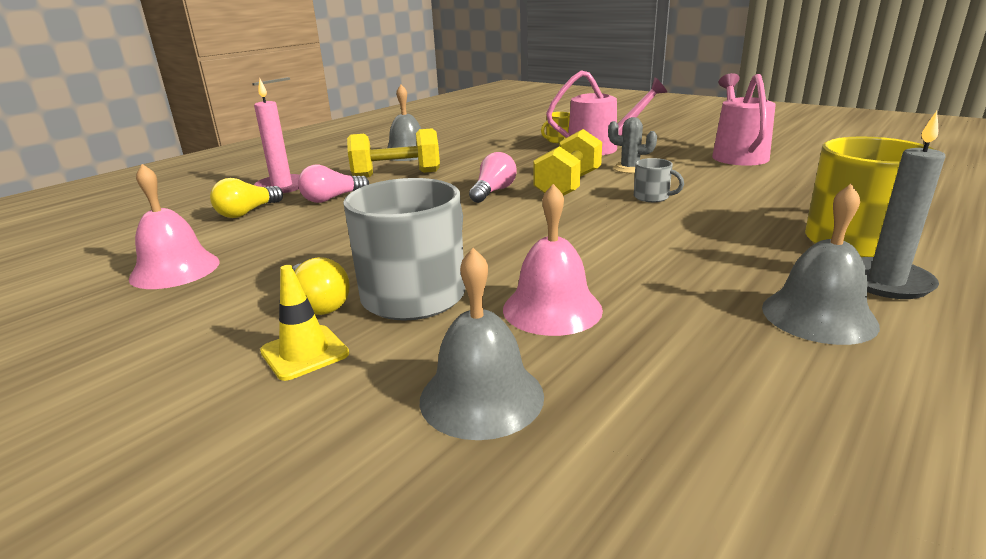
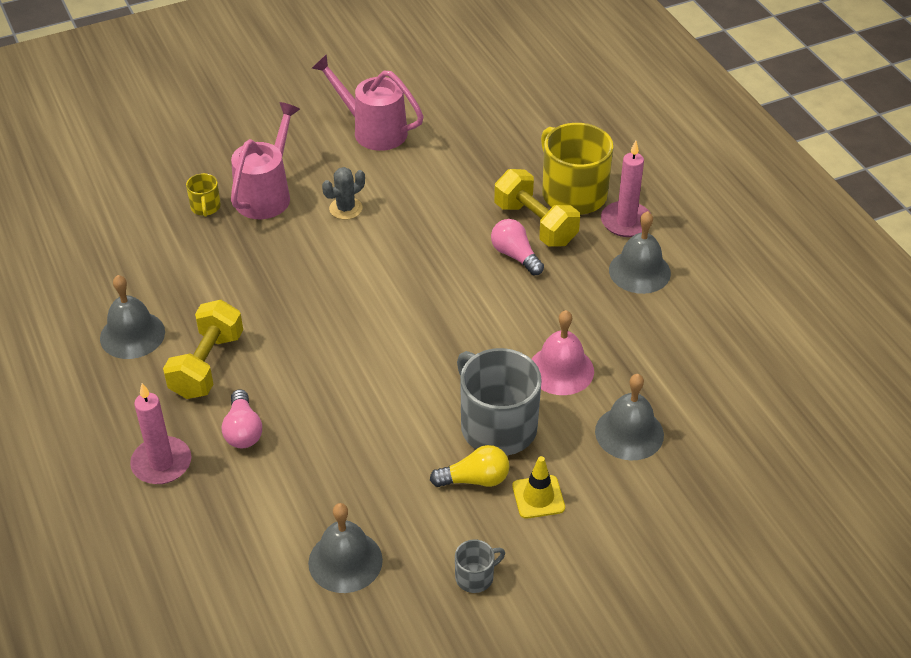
camera: 65 degrees left, 20 degrees up
(175, 269) = (345, 561): pink bell -> grey bell
(247, 212) = (229, 501): yellow light bulb -> none
(493, 191) = (326, 316): pink light bulb -> pink light bulb (515, 255)
(568, 186) = (355, 265): yellow dumbbell -> yellow dumbbell (535, 224)
(652, 197) = (425, 234): grey mug -> grey mug (475, 577)
(886, 282) = (626, 222): grey candle -> pink candle

